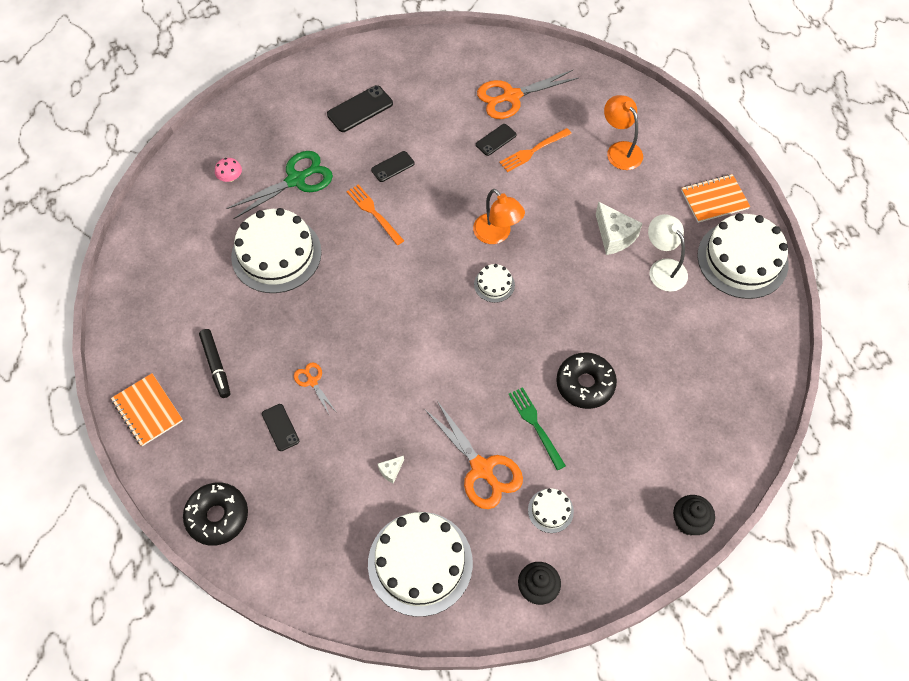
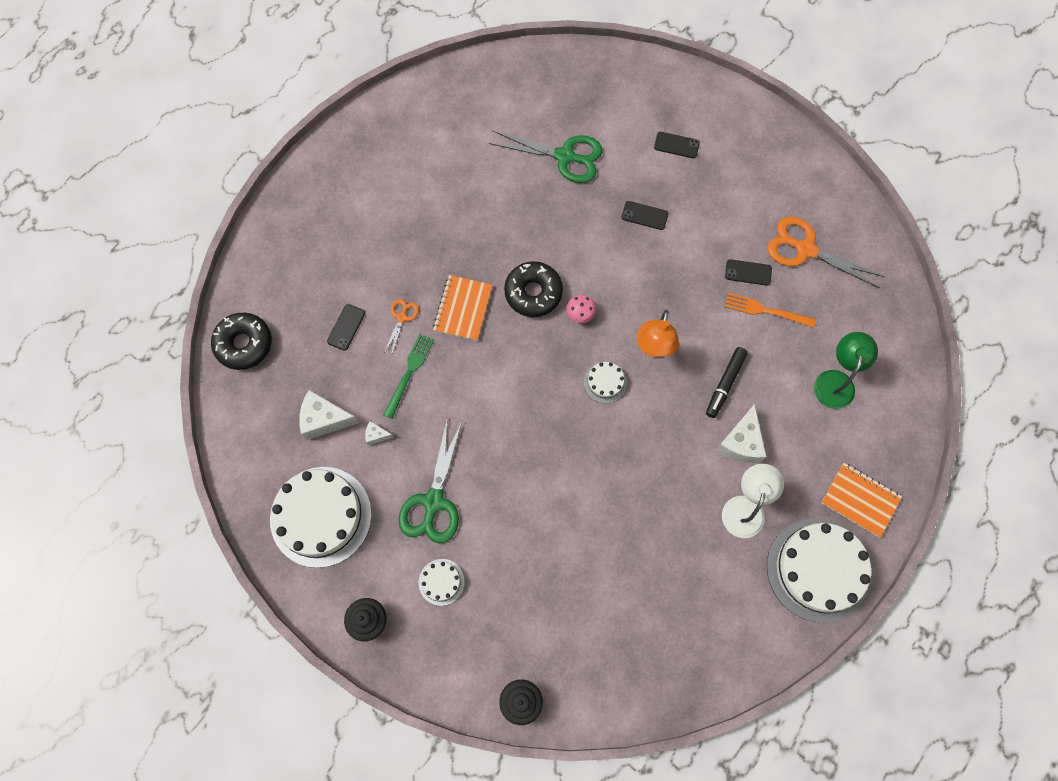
camera: 50 degrees right, 10 degrees up
(147, 411) = (284, 226): orange notebook -> orange notebook (463, 309)
(216, 366) = (357, 240): black marker -> black marker (725, 384)
(230, 177) = (523, 109): pink mushroom -> pink mushroom (580, 314)
(276, 254) = (486, 200): white cake -> none
(342, 500) = (324, 419): none -> white cheese
(360, 109) = (676, 145): black phone -> black phone, size x0.63
(373, 213) = (588, 237): orange fork -> none
(482, 469) = (433, 501): orange scissors -> green scissors
(535, 425) = (505, 513): green fork -> green fork (409, 372)
(585, 384) = (575, 525): black donut -> black donut (533, 293)
(620, 150) = (836, 381): orange lamp -> green lamp

